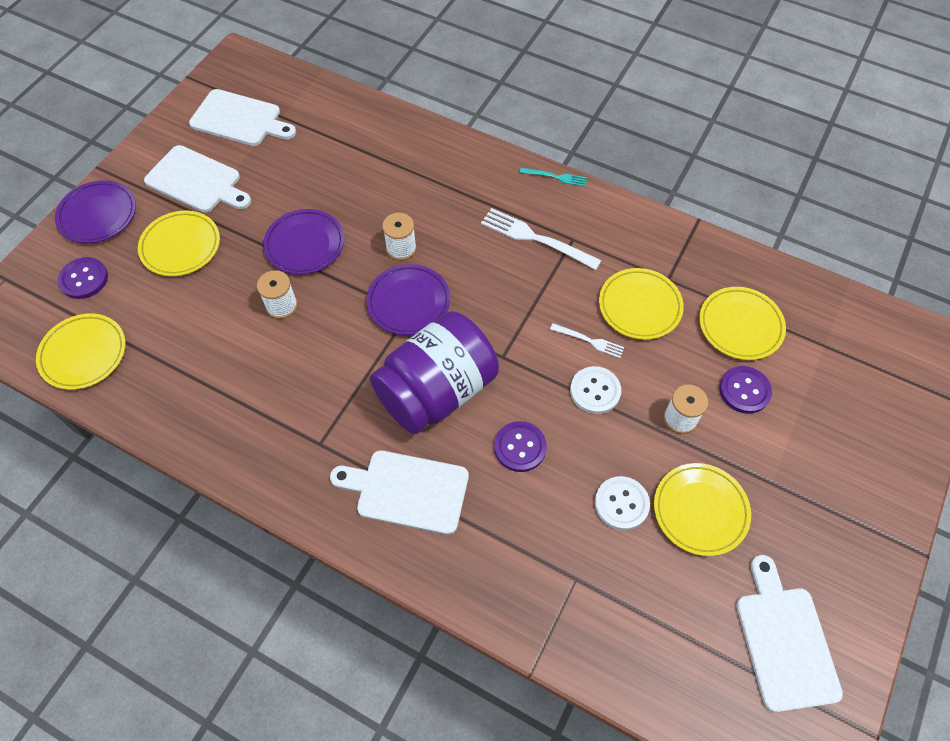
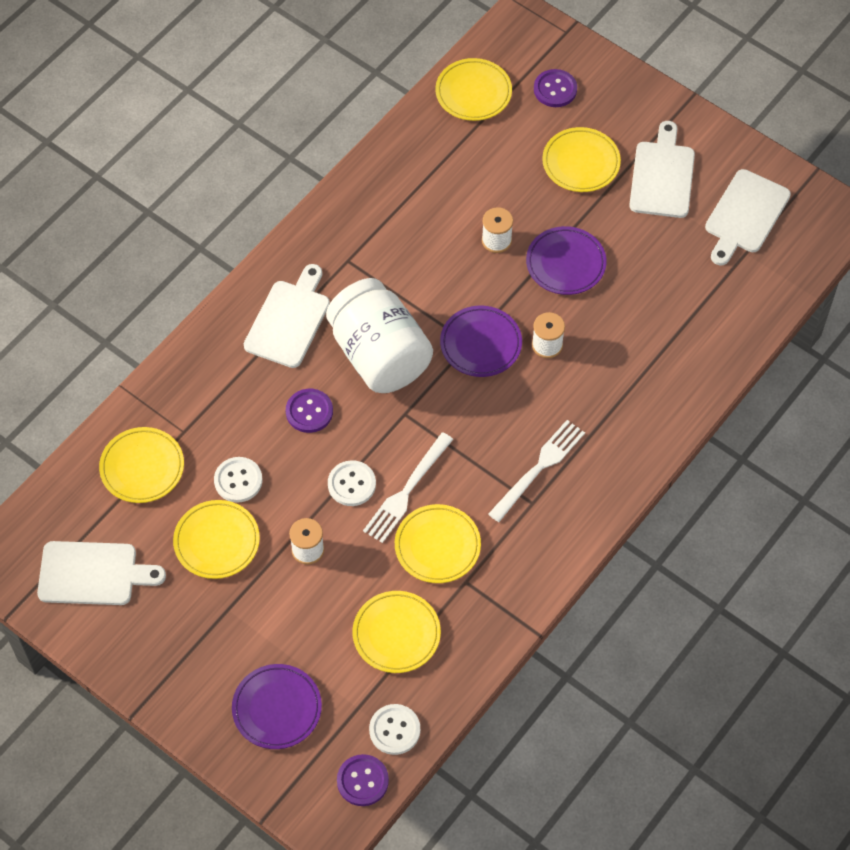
camera: 100 degrees right, 0 degrees up
(98, 215) = (630, 97): purple plate -> purple plate (277, 708)
(196, 181) = (662, 176): white cutting board -> white cutting board turned 150 degrees clockwise
(437, 391) = (379, 355): purple jar -> white jar
(556, 177) = (619, 504): turquoise fork -> none
(590, 341) = (406, 492): white fork -> white fork, size x1.79
(634, 616) = (142, 467): none -> yellow plate
(744, 390) = (324, 615): purple button -> purple button (362, 781)
(833, 312) = (394, 730): none -> white button

